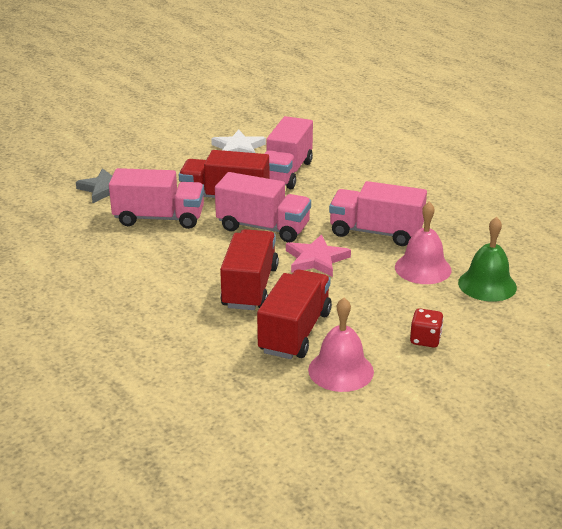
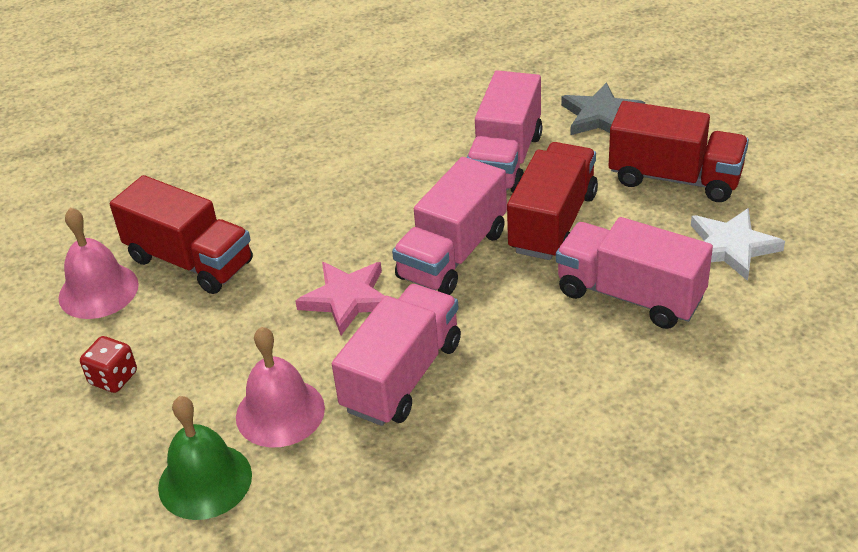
camera: 105 degrees right, 10 degrees up
(250, 287) = (303, 231): red truck -> red truck (675, 178)

